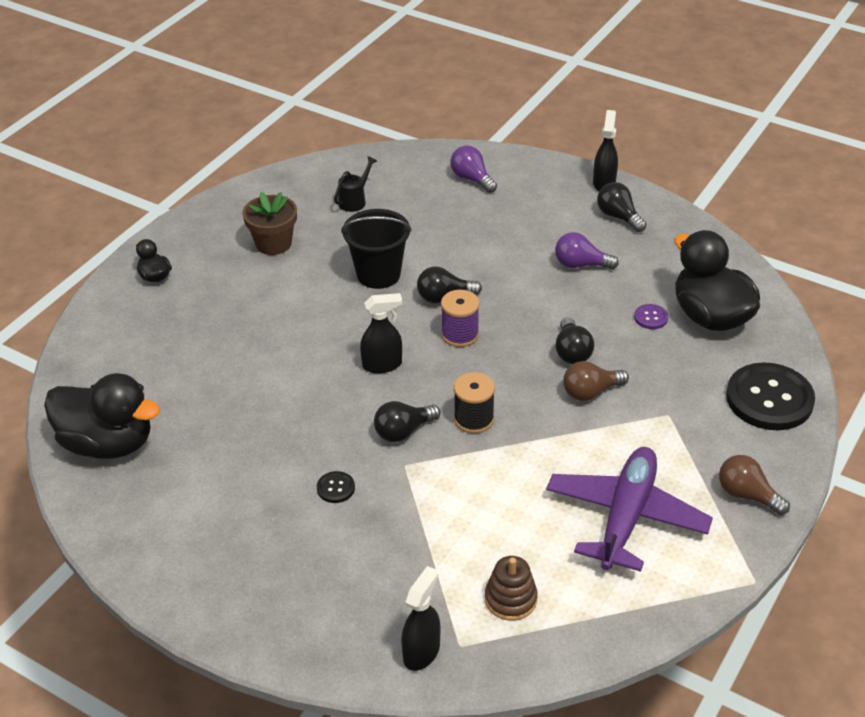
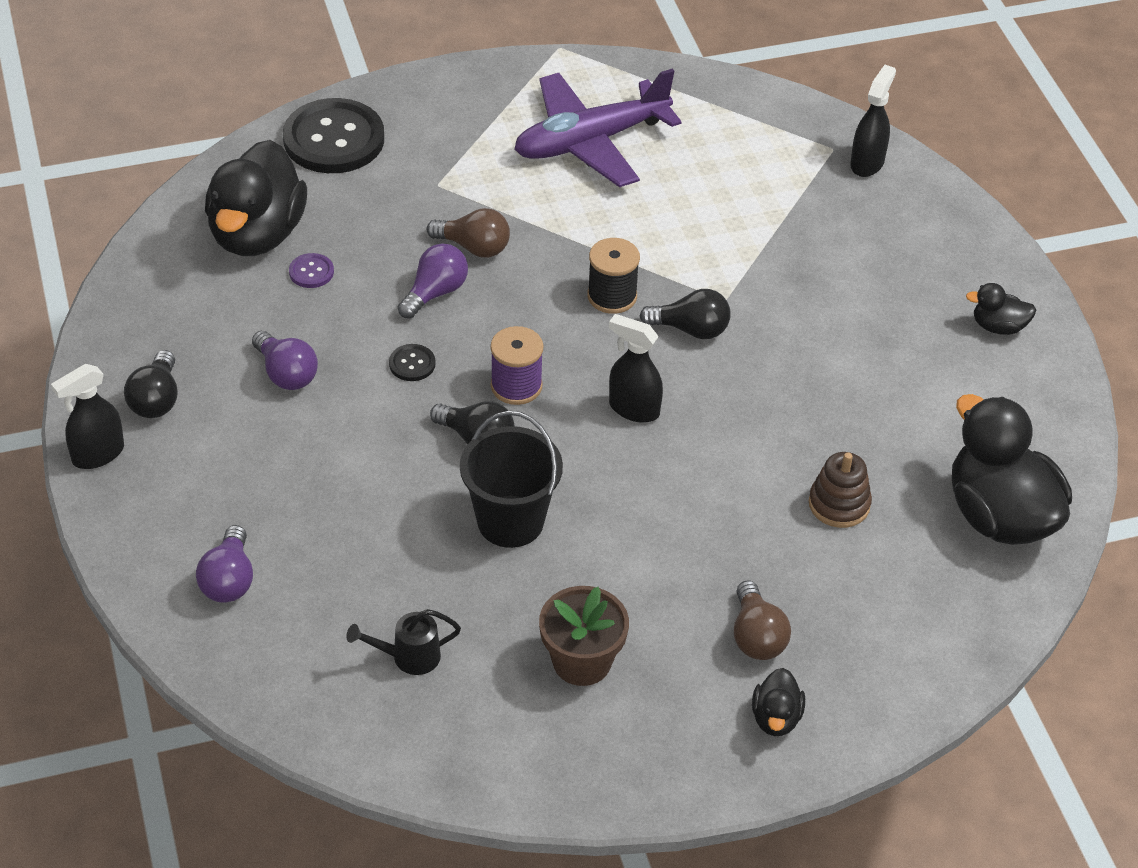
camera: 140 degrees left, 5 degrees up
(204, 575) = (998, 327): none -> black duck
(335, 488) = (810, 321): black button -> black button (412, 364)
(421, 652) = (867, 163): black spray bottle -> black spray bottle turned 135 degrees clockwise
(510, 599) = (757, 150): brown stacking toy -> brown stacking toy (839, 504)
(572, 352) = (435, 293): black light bulb -> purple light bulb
(747, 495) = (473, 94): brown light bulb -> brown light bulb (756, 636)

